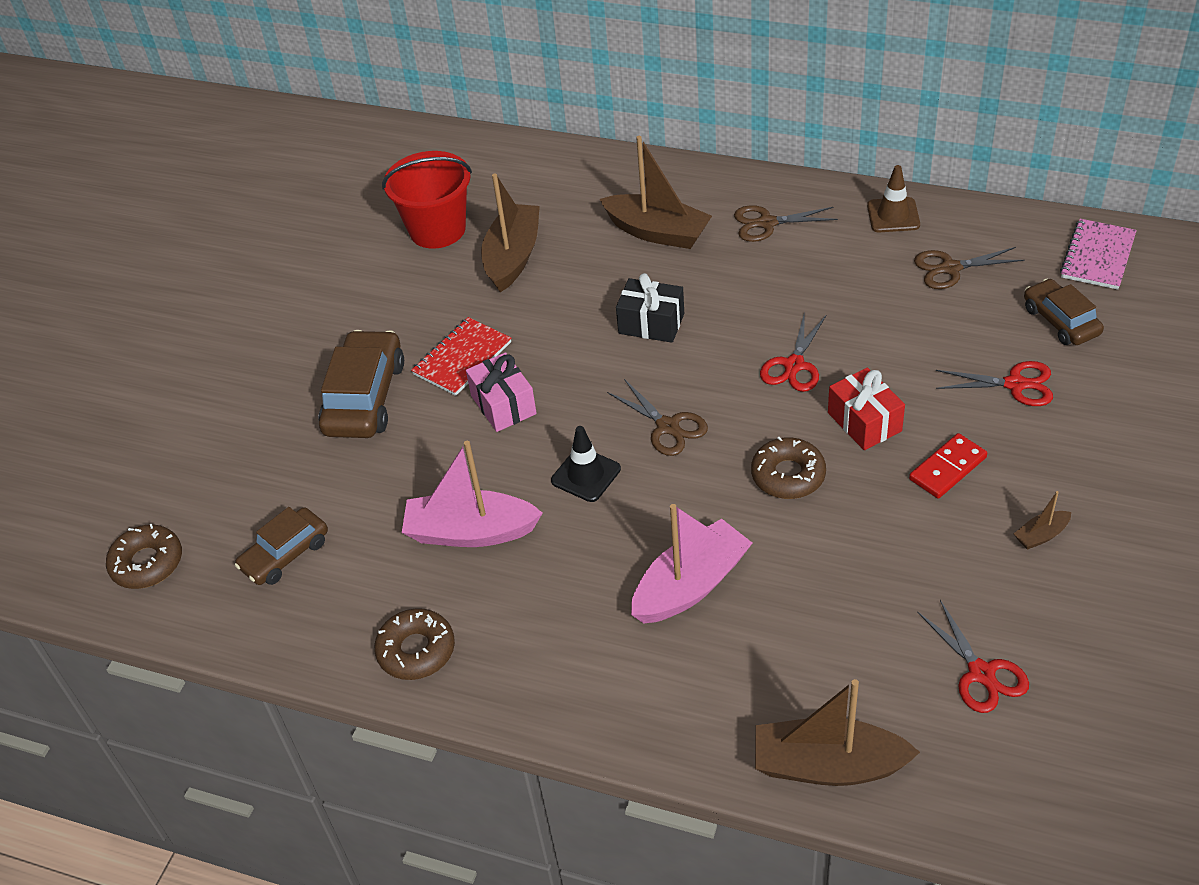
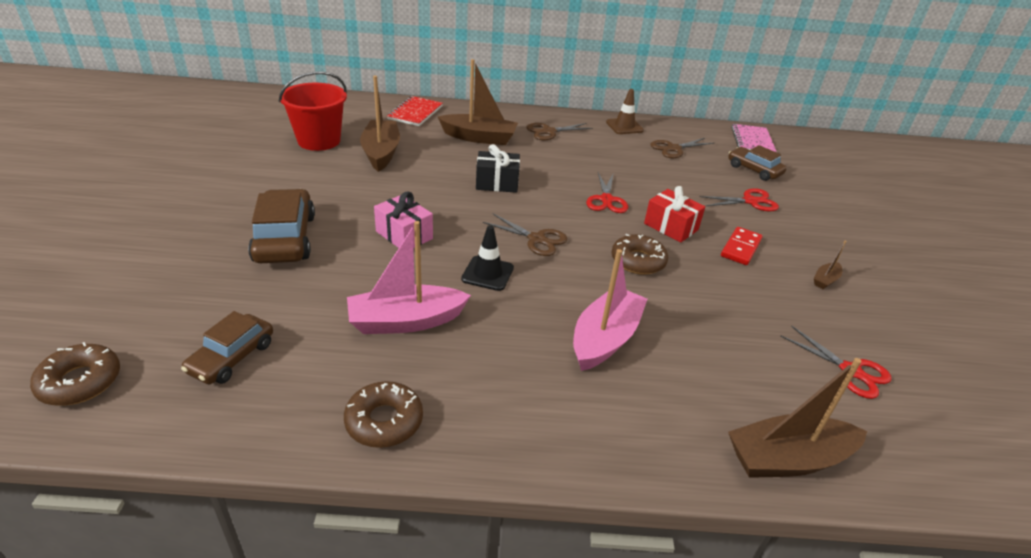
camera: 25 degrees left, 10 degrees down
(462, 358) = (361, 210): red notebook -> red notebook (415, 113)

